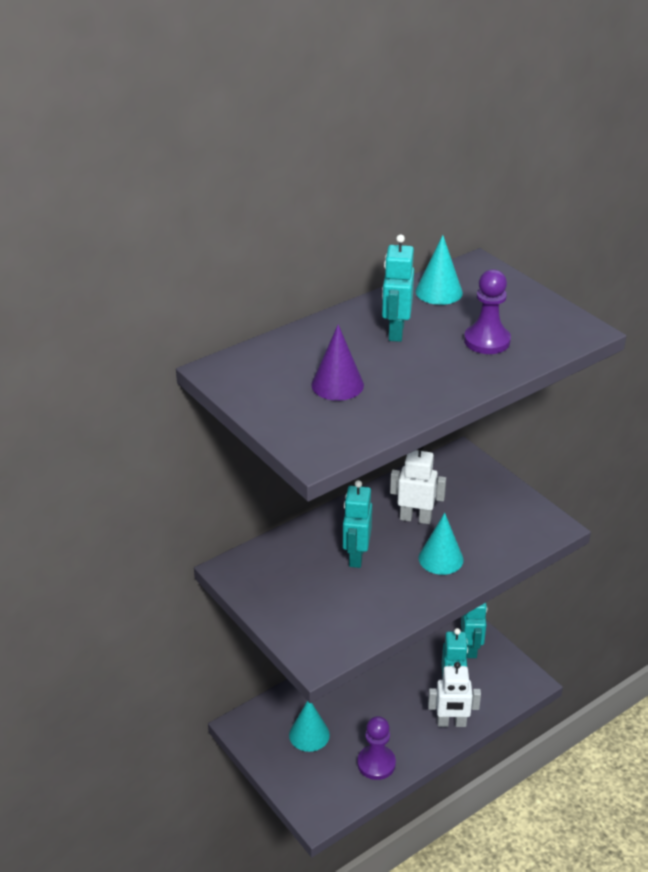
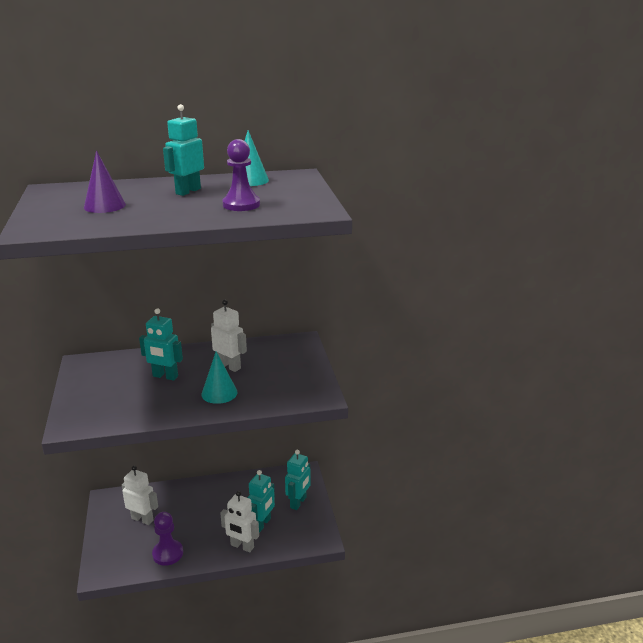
camera: 25 degrees right, 10 degrees down
(309, 734) = (142, 519): turquoise cone -> white robot
(356, 556) = (165, 376): turquoise robot -> turquoise robot turned 105 degrees counterclockwise

